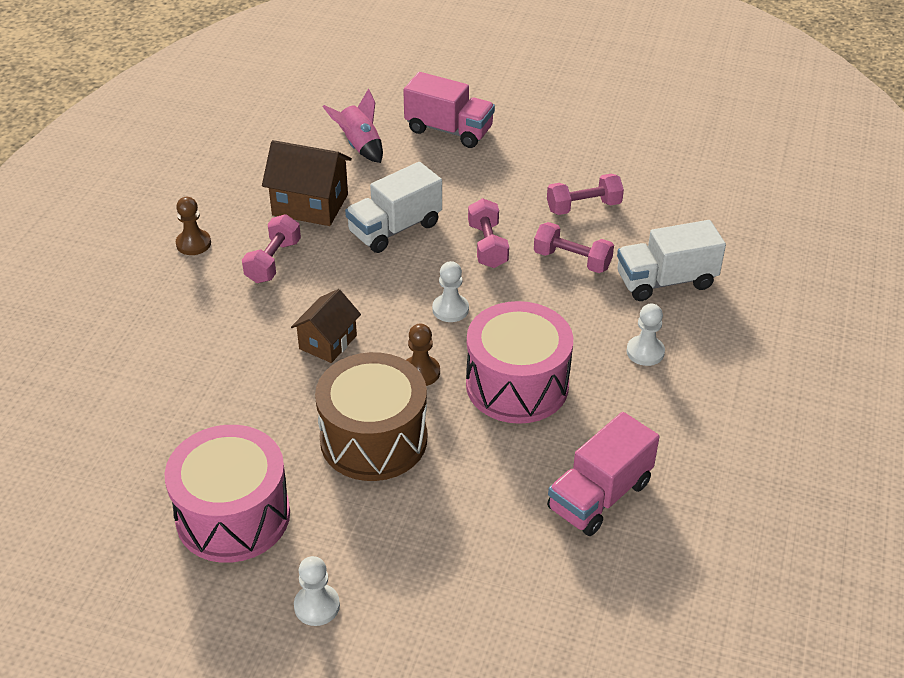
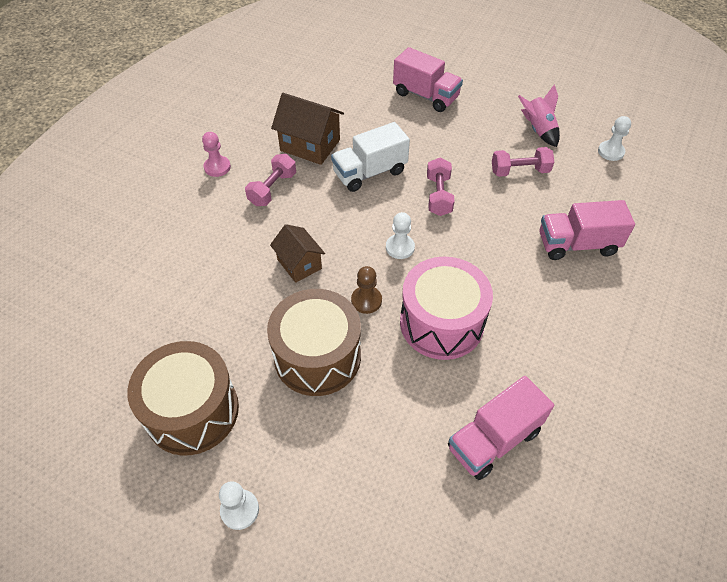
camera: 10 degrees right, 10 degrees up
(193, 244) = (217, 167): brown pawn -> pink pawn
(233, 515) = (192, 411): pink drum -> brown drum
(328, 342) = (299, 264): brown house -> brown house turned 75 degrees counterclockwise
(360, 146) = (356, 101): pink rocket -> pink rocket (538, 130)
(572, 260) = (503, 216): pink dumbbell -> none
(645, 352) = (551, 307): white pawn -> white pawn (610, 152)
(665, 281) = (577, 244): white truck -> pink truck

